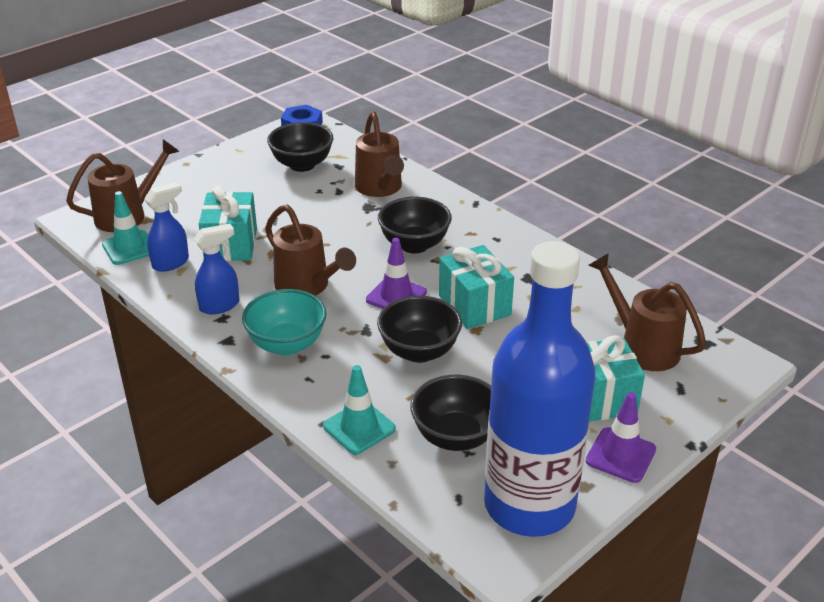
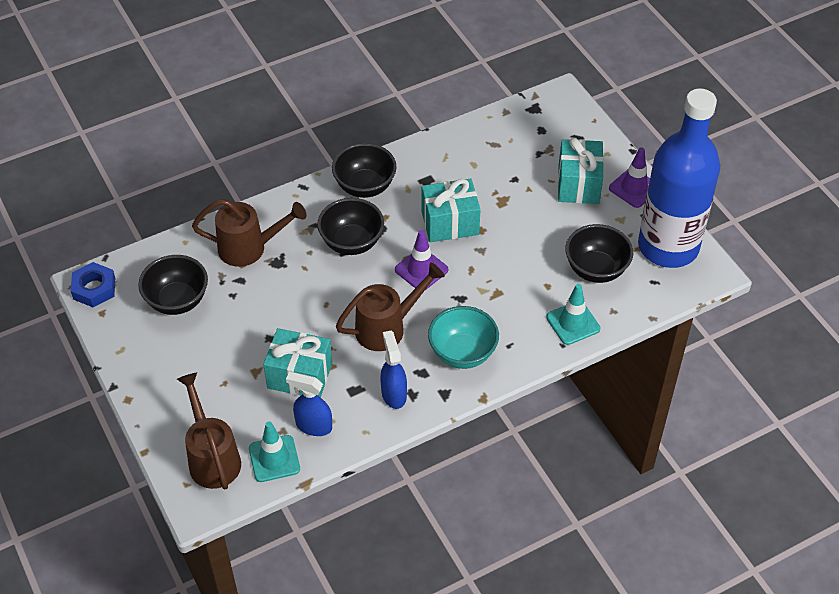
camera: 75 degrees left, 15 degrees up
(171, 263) = (313, 426): blue spray bottle -> blue spray bottle turned 45 degrees counterclockwise
(419, 351) = (497, 270): black bowl -> black bowl (365, 186)
(642, 346) = (529, 141): brown watering can -> none

